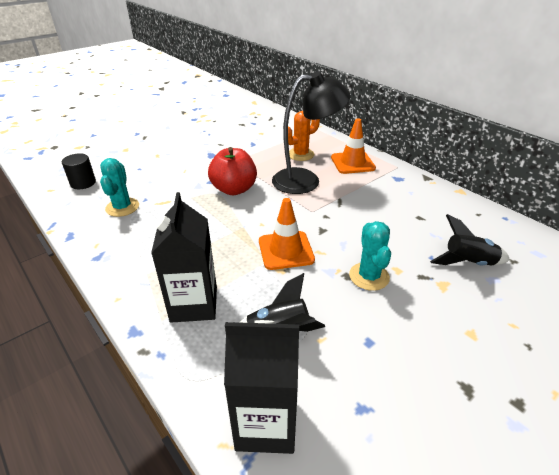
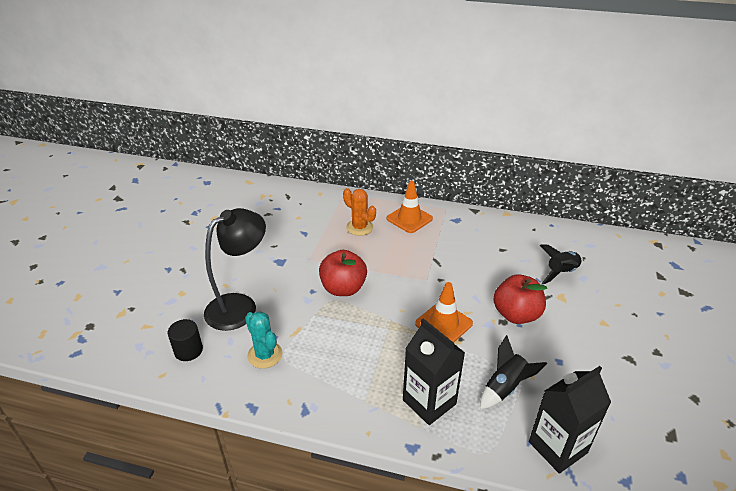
camera: 35 degrees left, 0 degrees up
(300, 154) = (359, 227): orange cactus -> orange cactus turned 75 degrees counterclockwise
(306, 180) = (392, 252): black lamp -> black lamp (240, 306)
(369, 276) = (516, 315): turquoise cactus -> red apple

